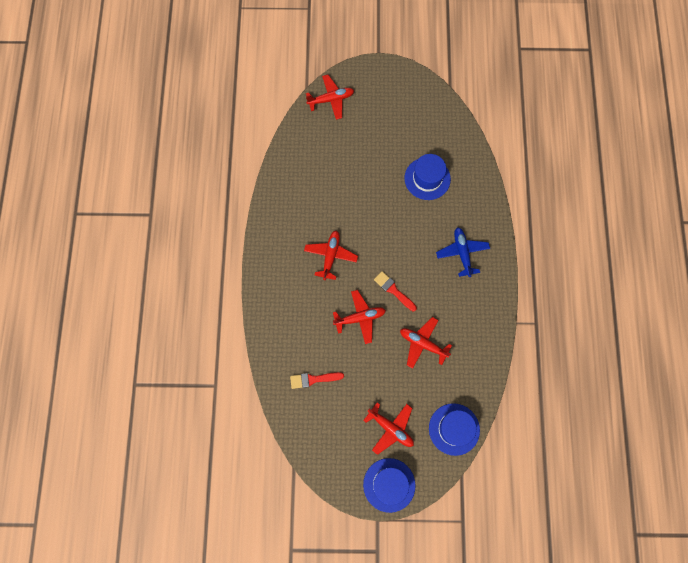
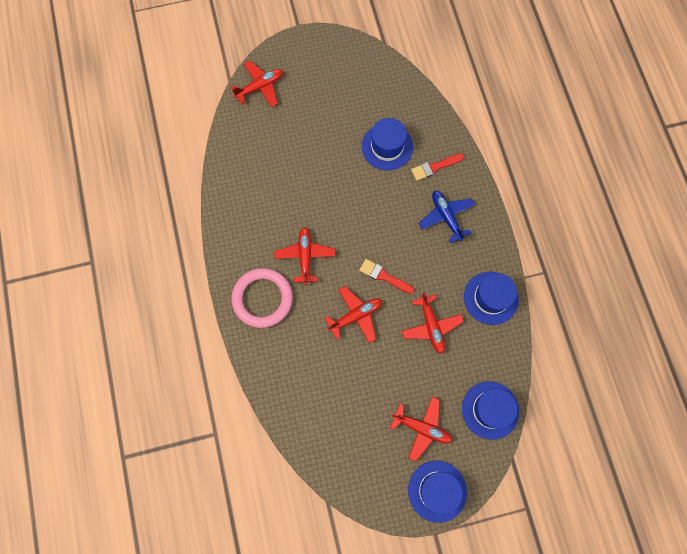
camera: 15 degrees left, 0 degrees up
(284, 282) = (262, 299): none -> pink ring
(313, 379) = (323, 397): red brush -> red brush (435, 167)
(423, 344) = (431, 326): red plane -> red plane turned 120 degrees counterclockwise
(482, 333) = (491, 298): none -> blue hat

